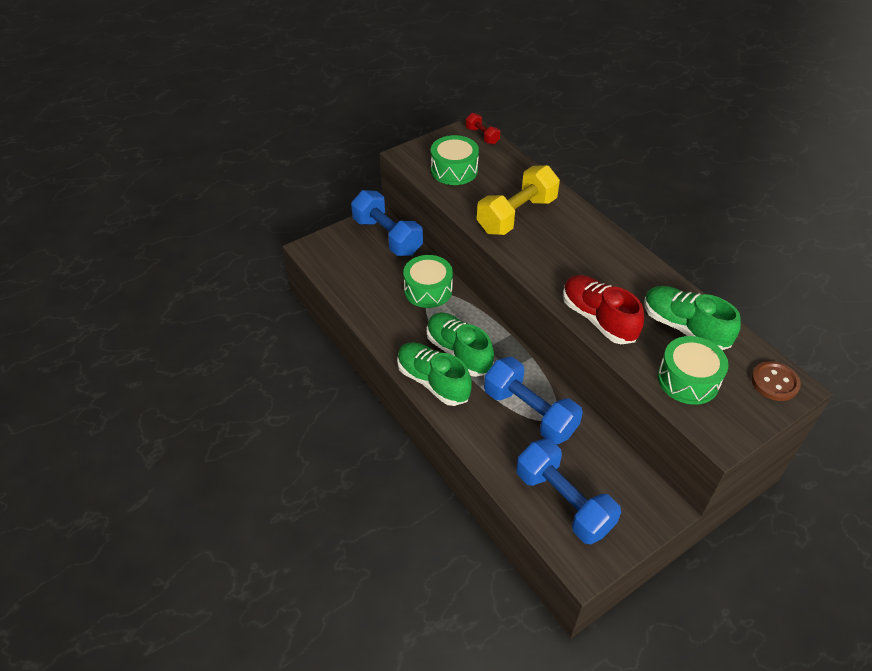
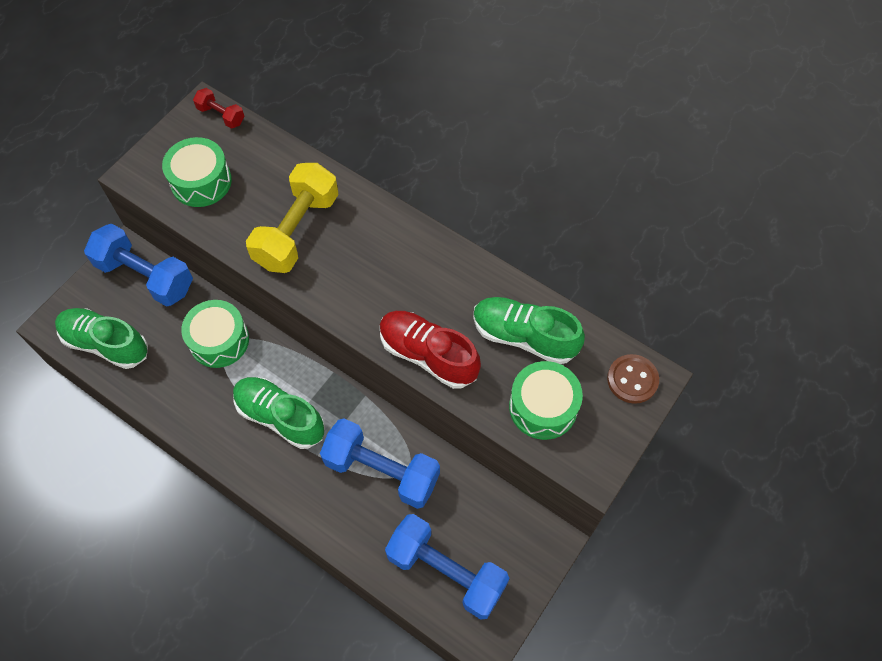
camera: 20 degrees left, 15 degrees up
(433, 381) = (262, 467): green shoe -> green shoe (106, 344)

